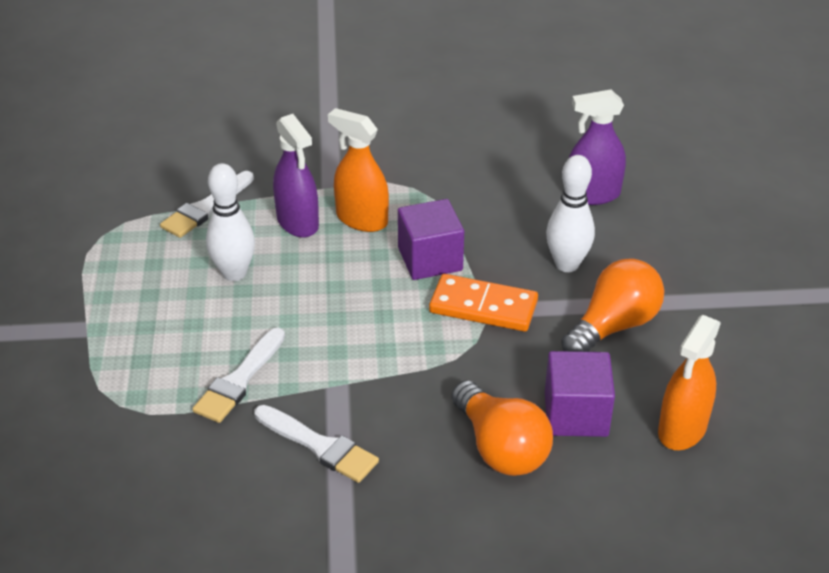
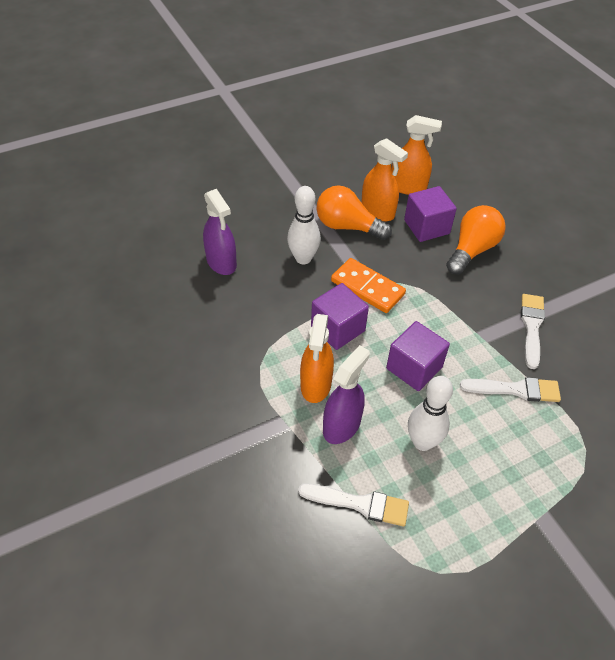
camera: 115 degrees left, 10 degrees up
(331, 303) = (414, 368): none -> purple cube
(483, 307) = (367, 287): orange domino -> orange domino turned 45 degrees counterclockwise
(634, 370) = (378, 211): none -> orange spray bottle

